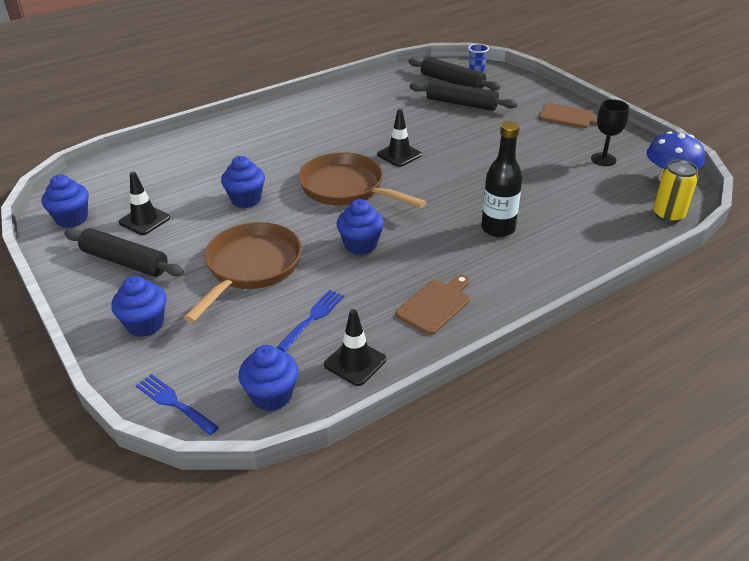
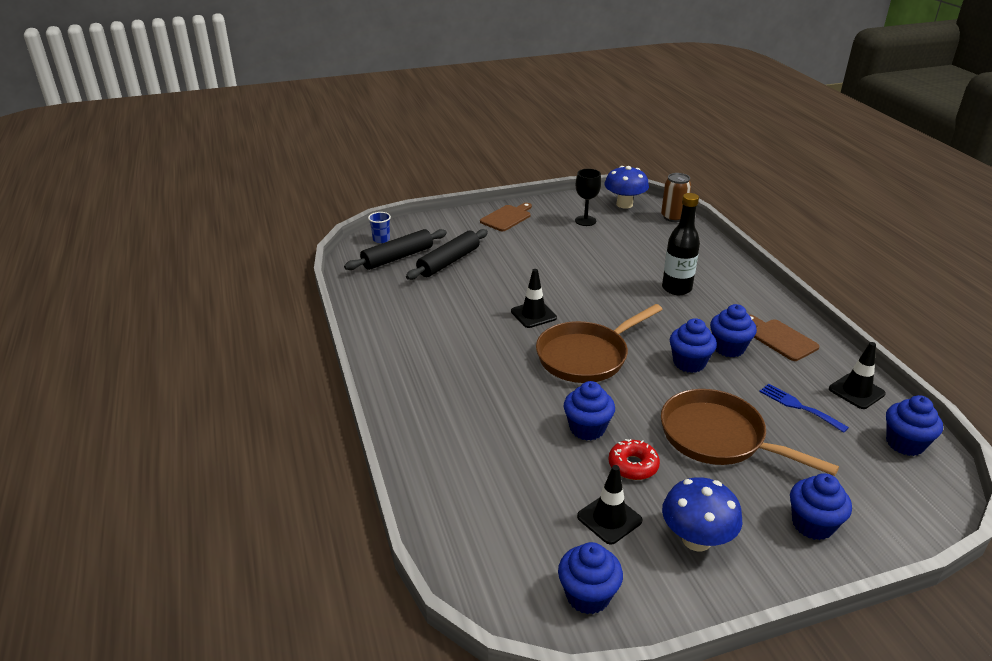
camera: 75 degrees left, 5 degrees down
(125, 262) = (696, 539): black rolling pin -> blue mushroom
(174, 403) = (926, 507): blue fork -> none
(205, 225) = (633, 465): none -> red donut
(398, 268) = (728, 348): none -> blue cupcake
(668, 215) = (673, 217): yellow can -> brown can

